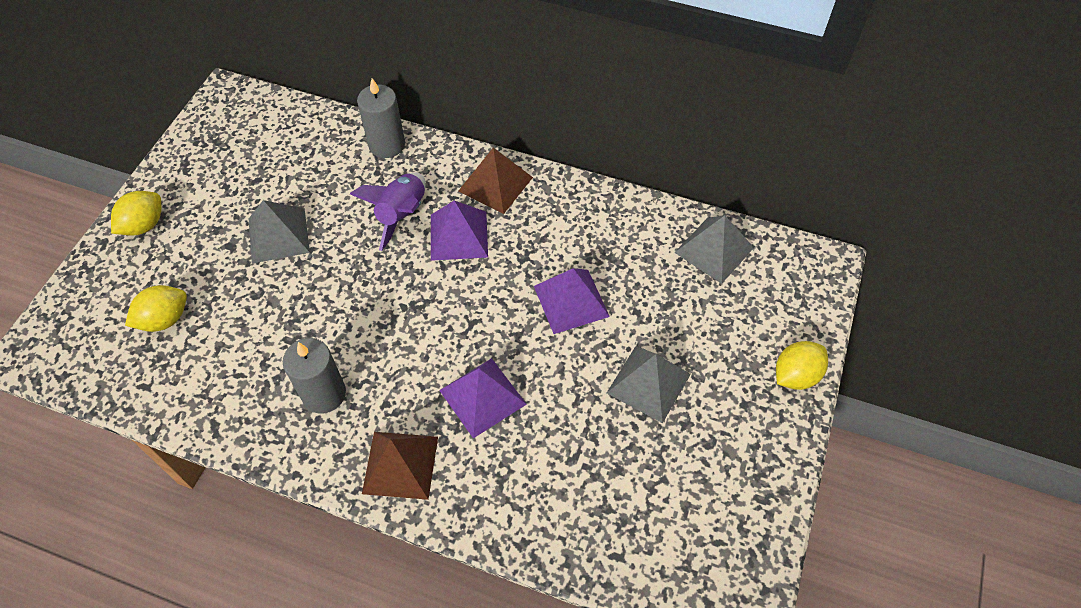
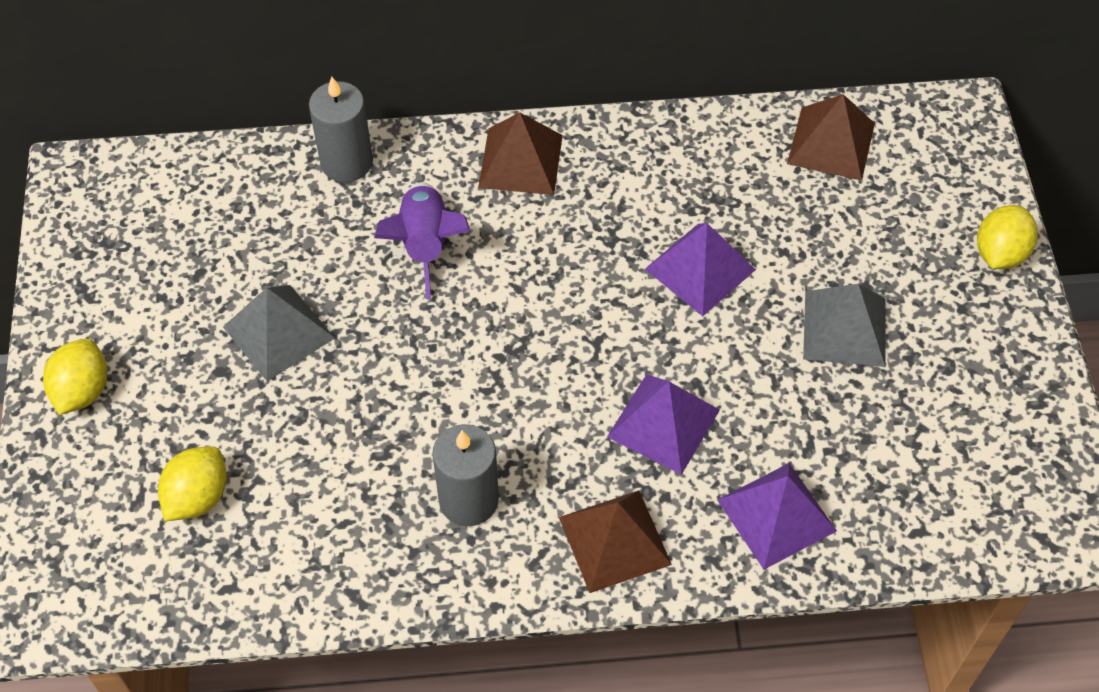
camera: 25 degrees left, 0 degrees up
(459, 235) = (514, 243): purple pyramid -> purple pyramid (776, 515)
(714, 249) = (831, 143): grey pyramid -> brown pyramid

